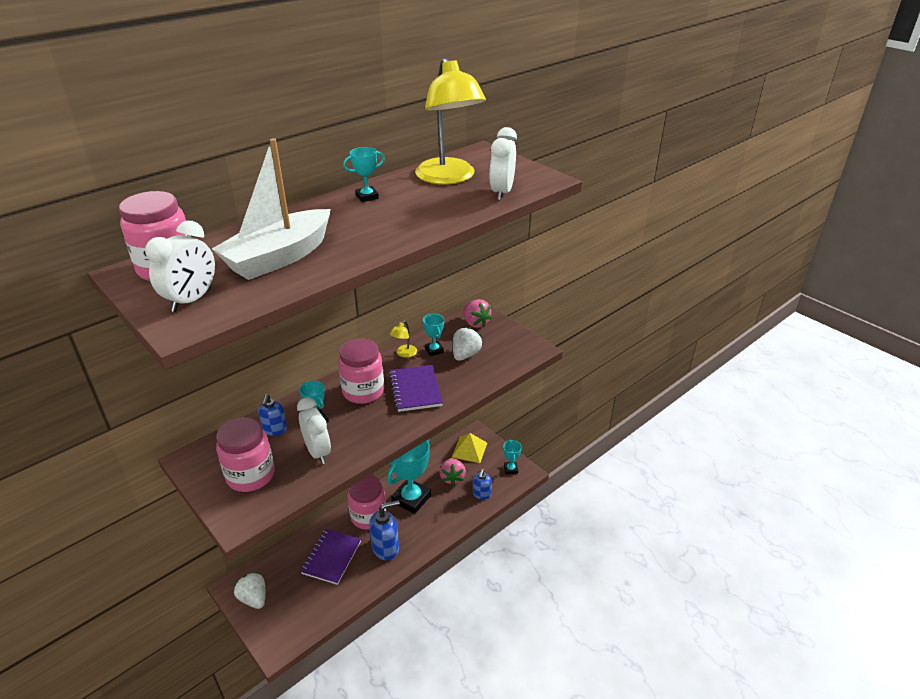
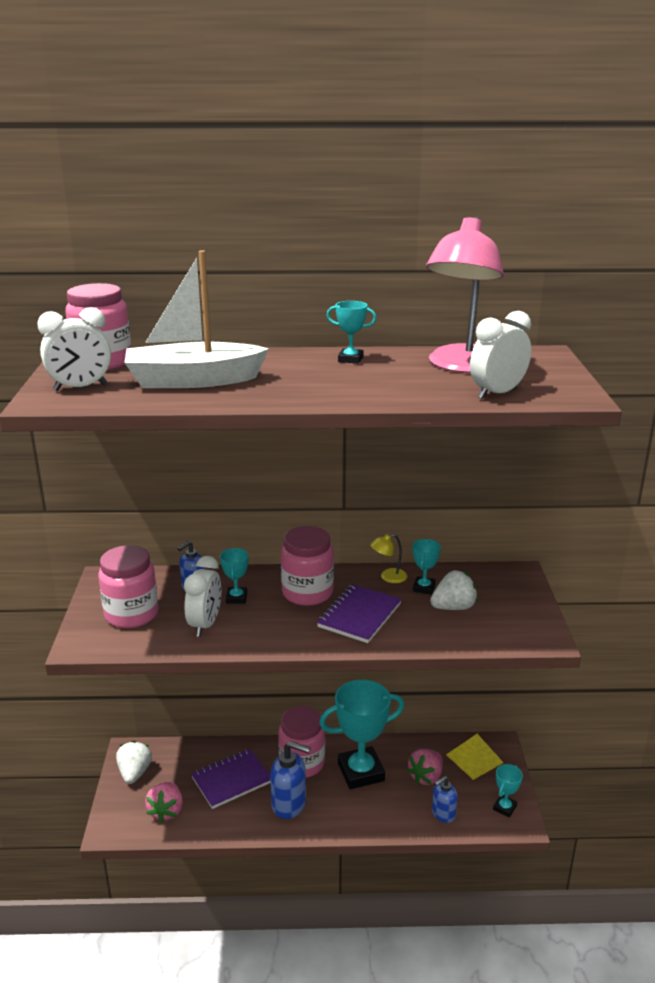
camera: 40 degrees right, 10 degrees down
(449, 178) = (462, 366): yellow lamp -> pink lamp
(475, 323) = (503, 581): pink strawberry -> pink strawberry (166, 811)

